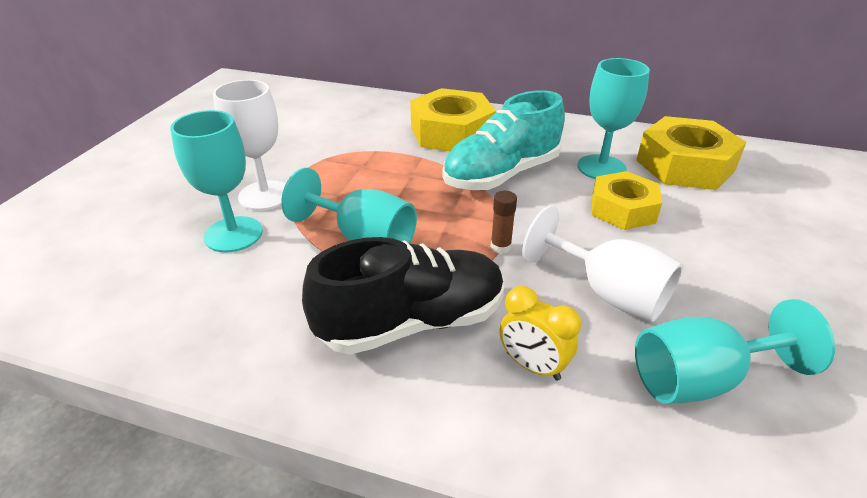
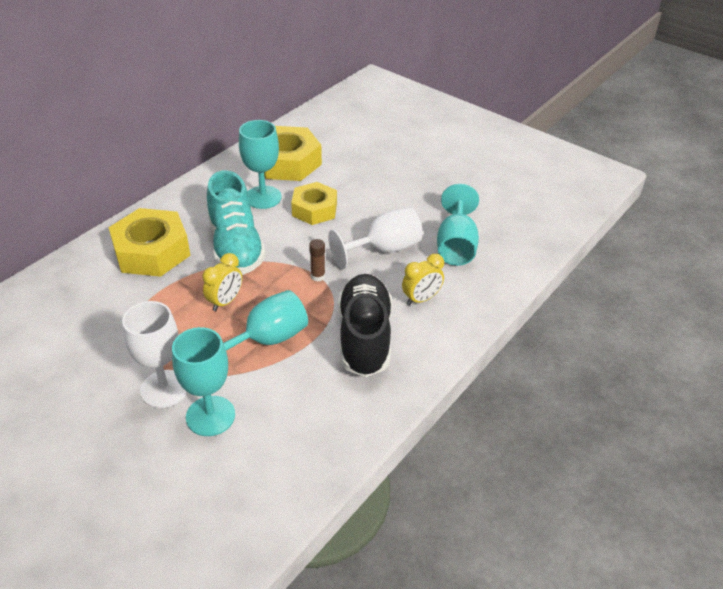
camera: 70 degrees left, 5 degrees up
(409, 194) = (225, 301): none -> yellow clock

